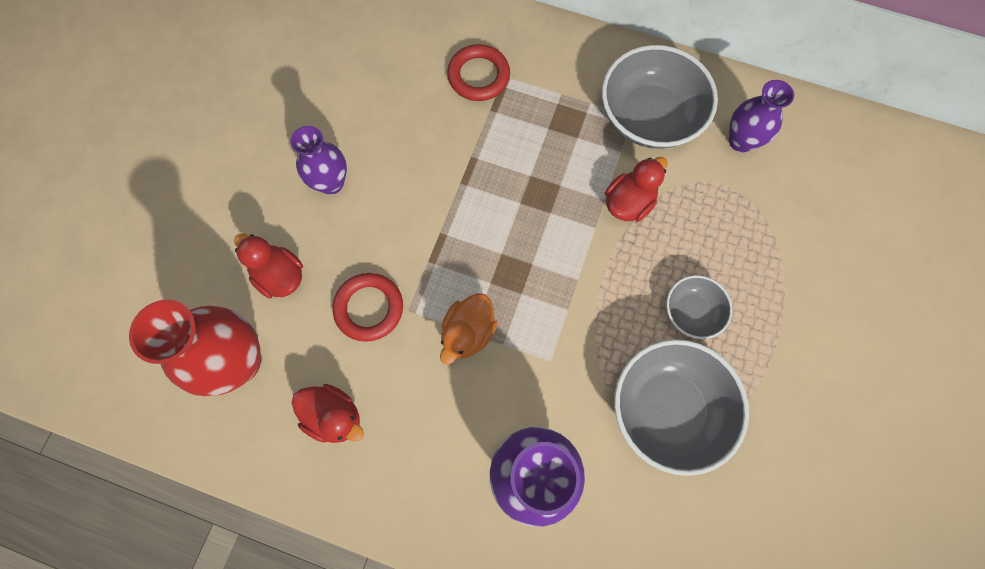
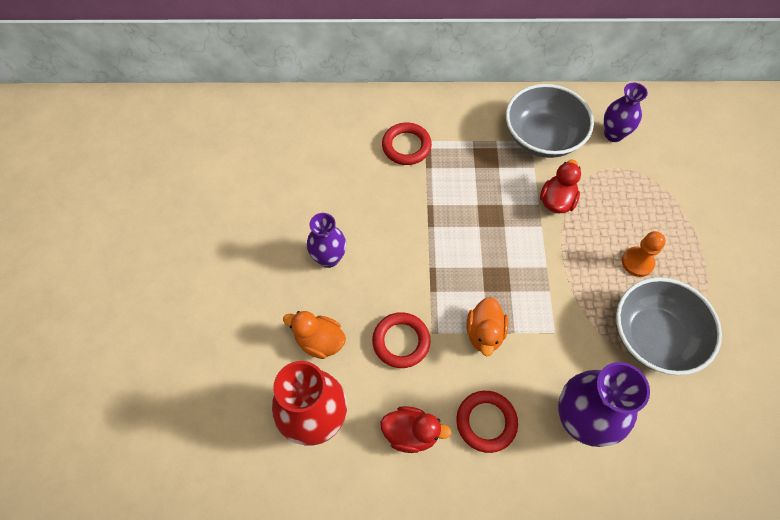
camera: 20 degrees left, 10 degrees down
(280, 275) = (319, 341): red duck -> orange duck
(423, 435) = (486, 422): none -> red ring
(692, 312) = (637, 262): grey bowl -> orange pawn

